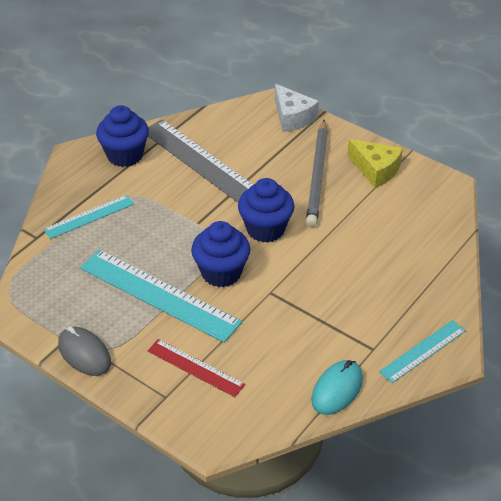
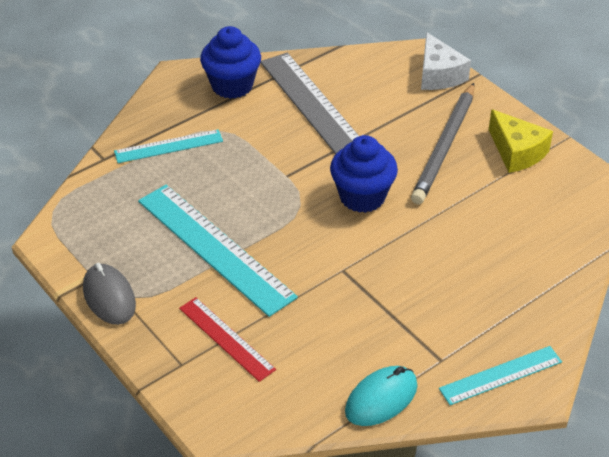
camera: 15 degrees right, 0 degrees up
(221, 273) = (294, 237): blue cupcake -> none

